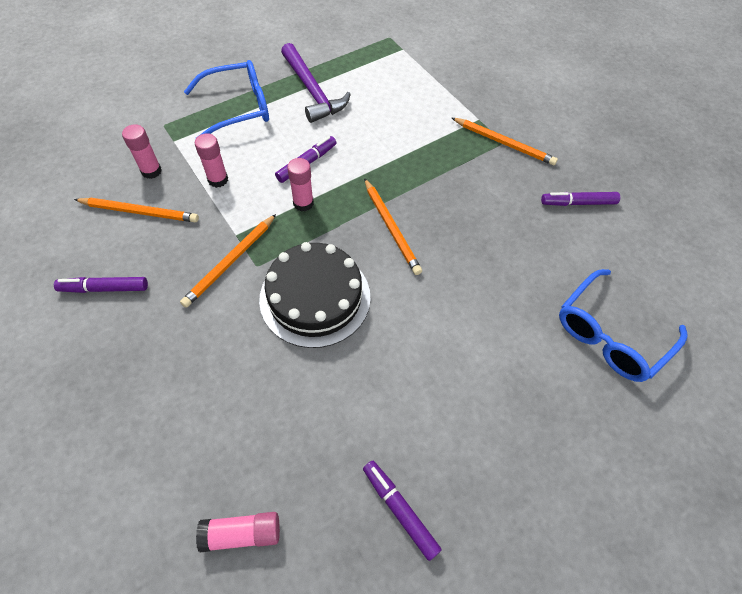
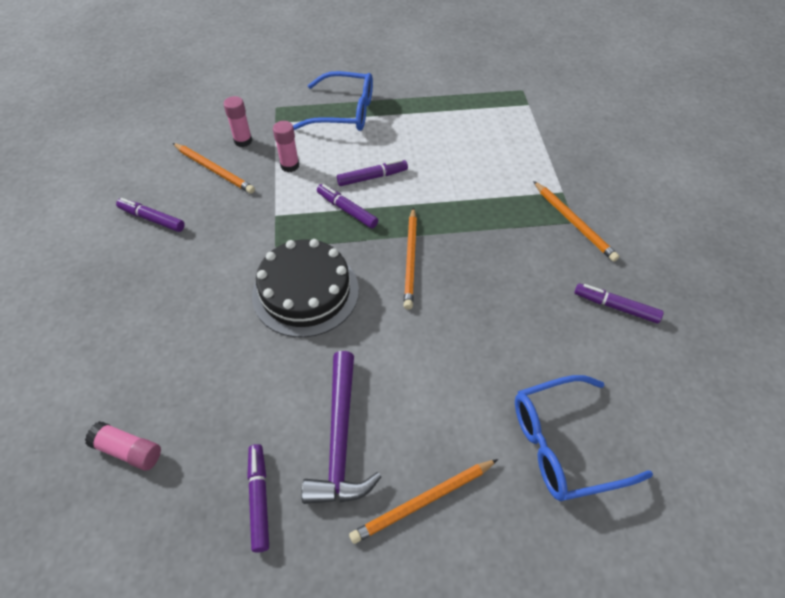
camera: 30 degrees right, 5 degrees down
(231, 262) = (257, 235): orange pencil -> orange pencil (423, 501)
(303, 203) = (347, 210): pink glue stick -> purple marker
(312, 91) = (418, 118): purple hammer -> purple hammer (340, 440)

